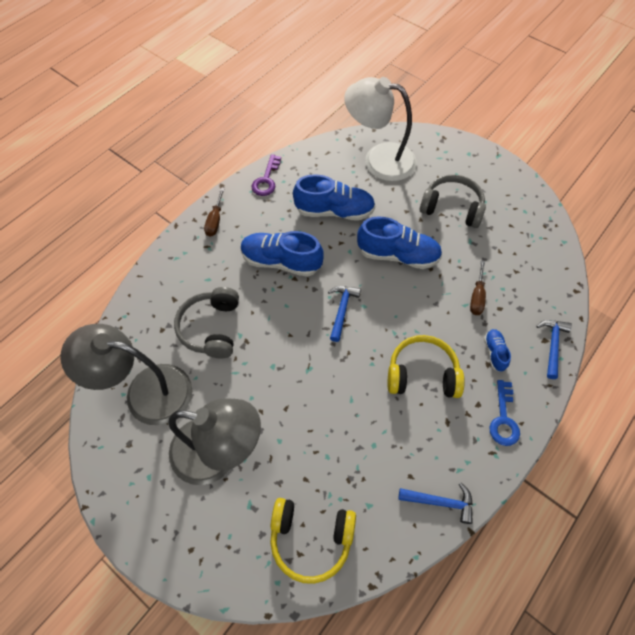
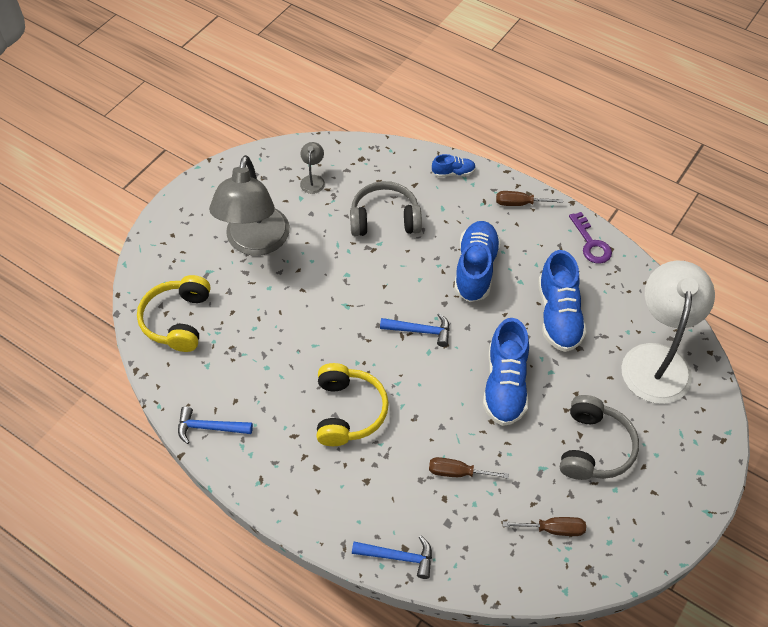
camera: 85 degrees right, 5 degrees down
(145, 392) = (313, 180): grey lamp -> grey lamp, size x0.41
(266, 180) = (591, 243): purple key -> purple key turned 120 degrees counterclockwise
(440, 502) = (209, 428): blue hammer -> blue hammer turned 90 degrees clockwise
(494, 353) = (382, 488): blue shoe -> blue shoe (453, 172)
(503, 419) = (300, 493): blue key -> none
(518, 241) = (553, 529): none -> brown screwdriver

